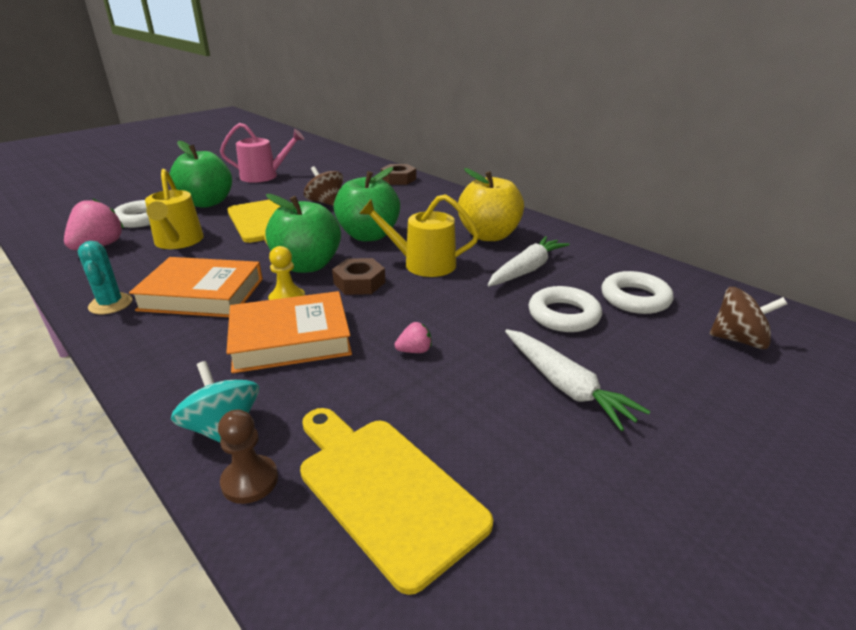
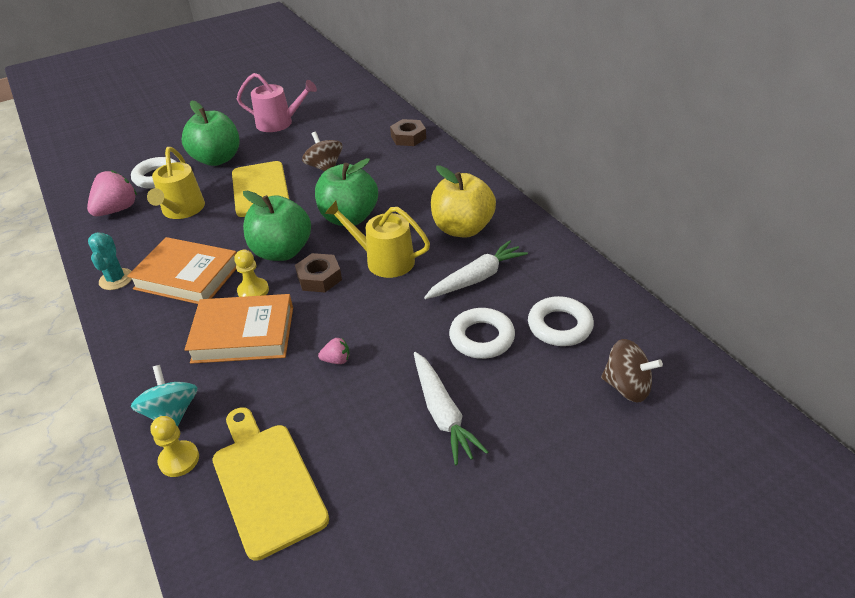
camera: 15 degrees right, 10 degrees up
(250, 481) = (179, 460): brown pawn -> yellow pawn

